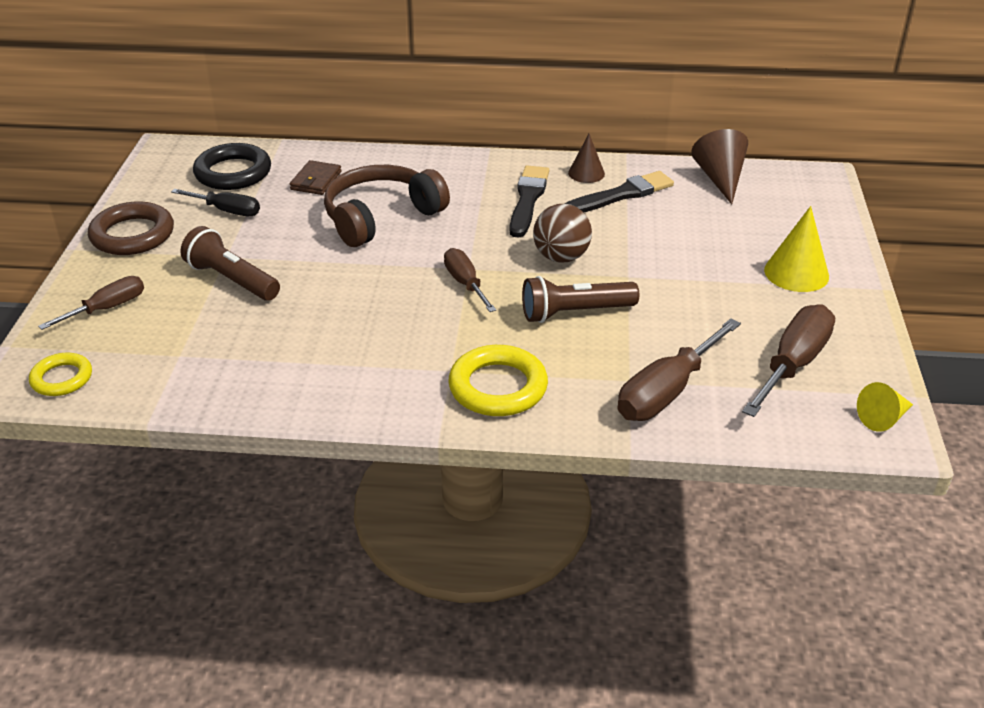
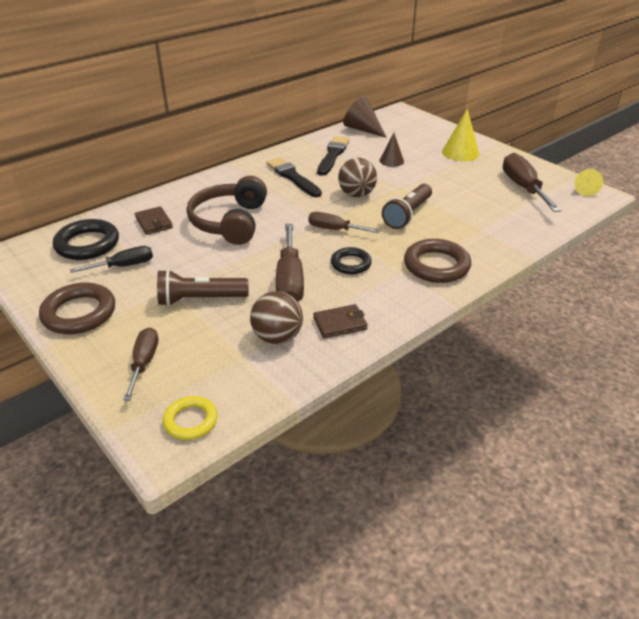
camera: 45 degrees left, 0 degrees up
(231, 356) = (277, 337): none -> brown ball
(300, 380) = (340, 324): none -> brown wallet
(415, 329) = (351, 264): none -> black ring
(498, 387) = (436, 265): yellow ring -> brown ring
(586, 173) = (299, 153): brown cone -> brown cone (391, 161)
(667, 392) = (502, 225): brown screwdriver -> brown screwdriver (290, 280)

